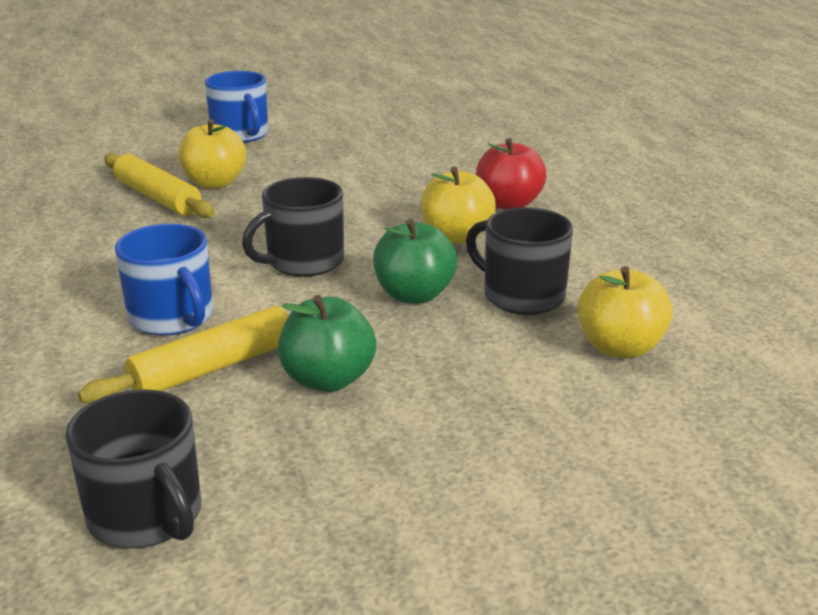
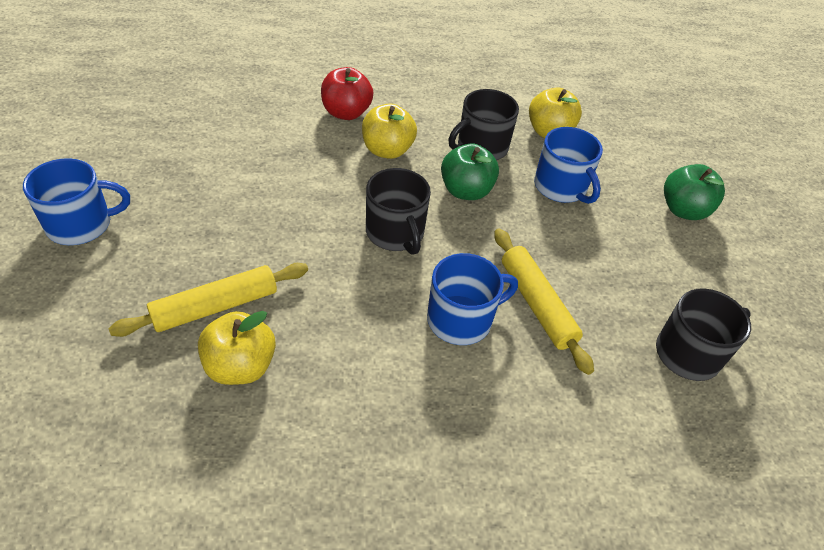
camera: 80 degrees left, 20 degrees up
(214, 183) = (204, 261): yellow apple -> yellow apple (240, 366)
(328, 379) = (561, 252): green apple -> green apple (683, 210)
(481, 369) = (561, 187): none -> blue mug

